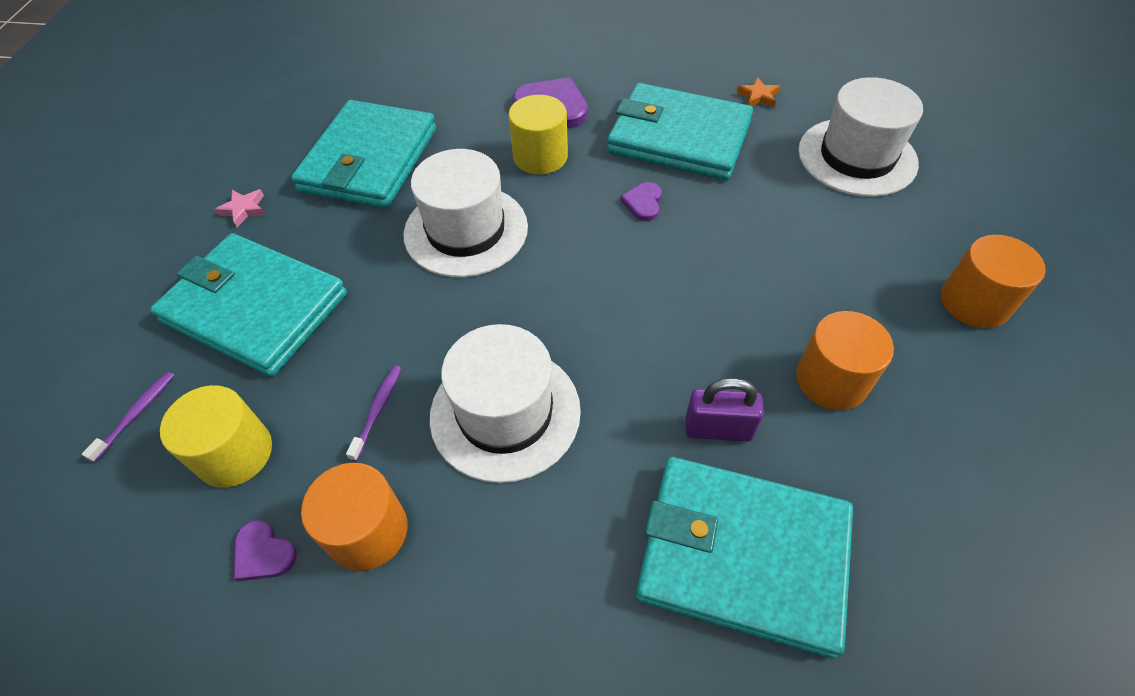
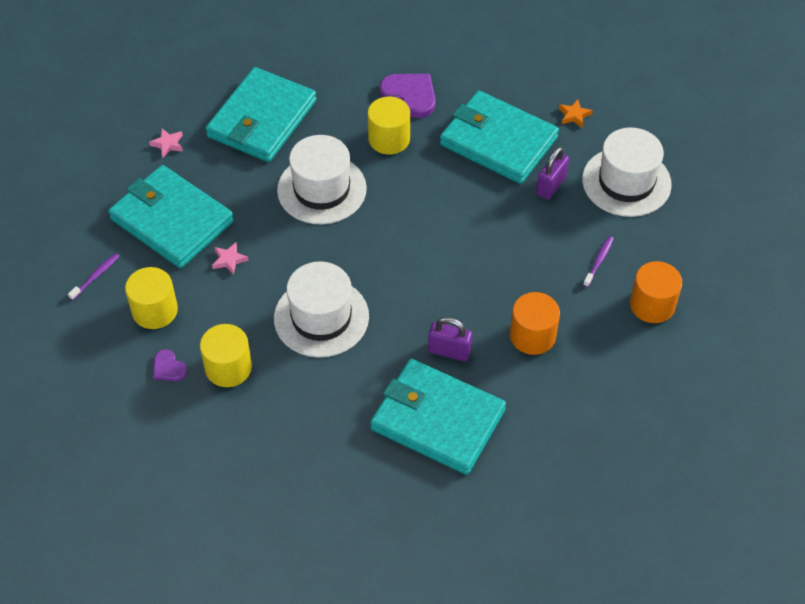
camera: 10 degrees right, 0 degrees up
(347, 350) = (229, 260): none -> pink star
(368, 531) = (228, 367): orange cylinder -> yellow cylinder
(377, 410) = (243, 301): purple toothbrush -> purple toothbrush (599, 261)
(643, 203) = (453, 191): purple heart -> none
(766, 176) = (551, 186): none -> purple padlock

